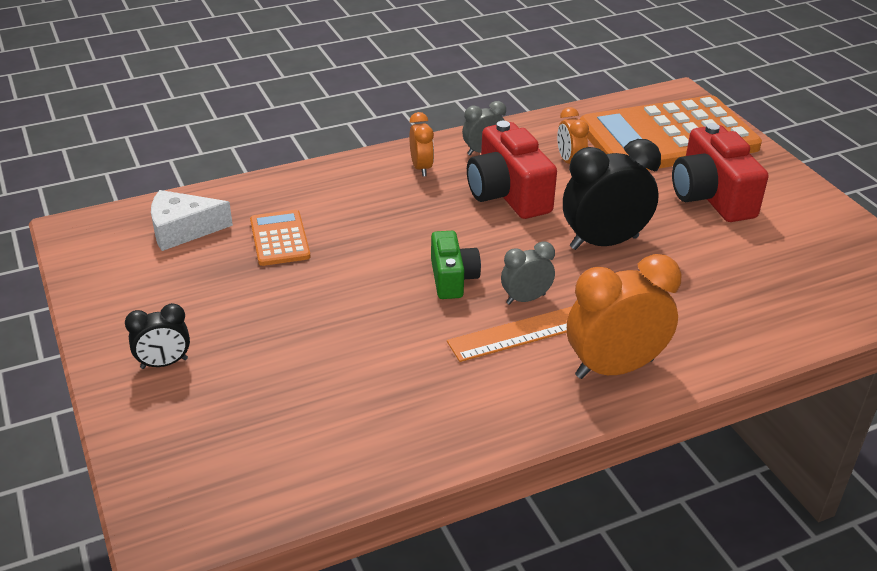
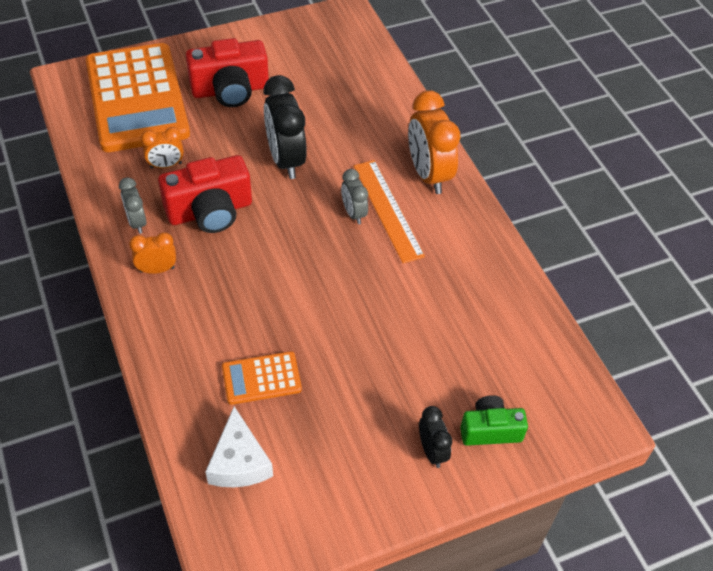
camera: 90 degrees left, 15 degrees up
(452, 278) = (326, 255): green camera -> green camera (490, 430)

